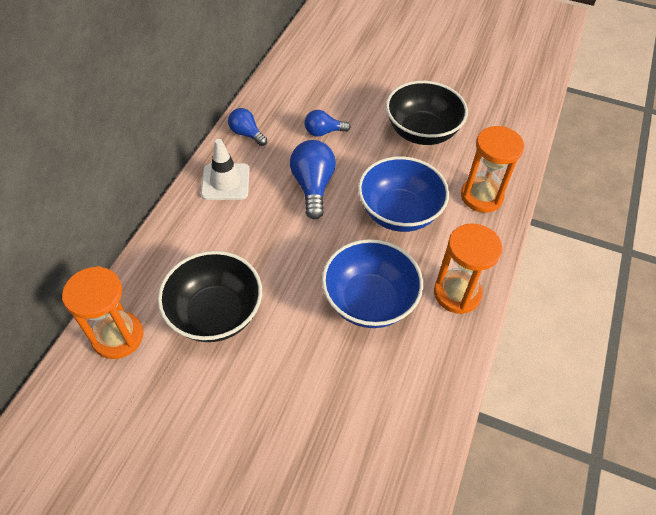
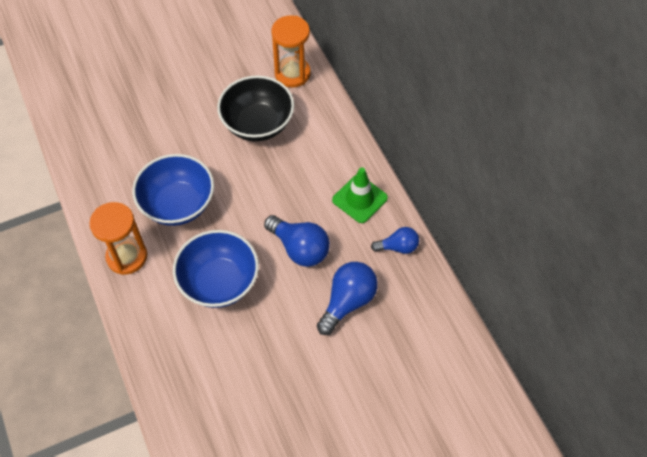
camera: 135 degrees right, 5 degrees up
(225, 182) = (359, 199): white traffic cone -> green traffic cone
(323, 132) = (348, 302): blue light bulb -> blue light bulb, size x1.62
(421, 132) = (274, 376): black bowl -> none
(481, 196) = (172, 352): orange hourglass -> none

